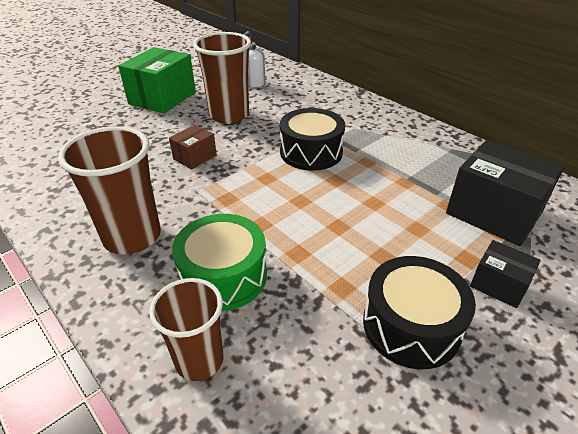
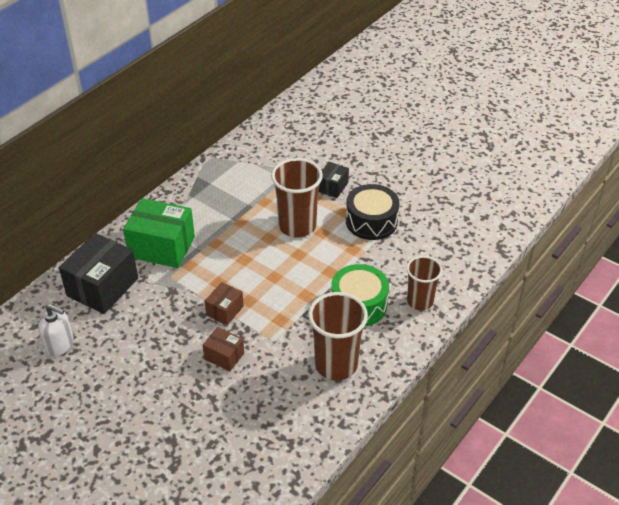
camera: 100 degrees left, 5 degrees up
(162, 98) = (101, 421): green box -> green box (162, 247)
(229, 115) = (141, 349): brown cup -> brown cup (297, 226)
(258, 161) = (225, 310): none -> brown box
(311, 152) = (205, 278): black drum -> none
(493, 213) = (268, 182): black box -> black box (102, 287)

